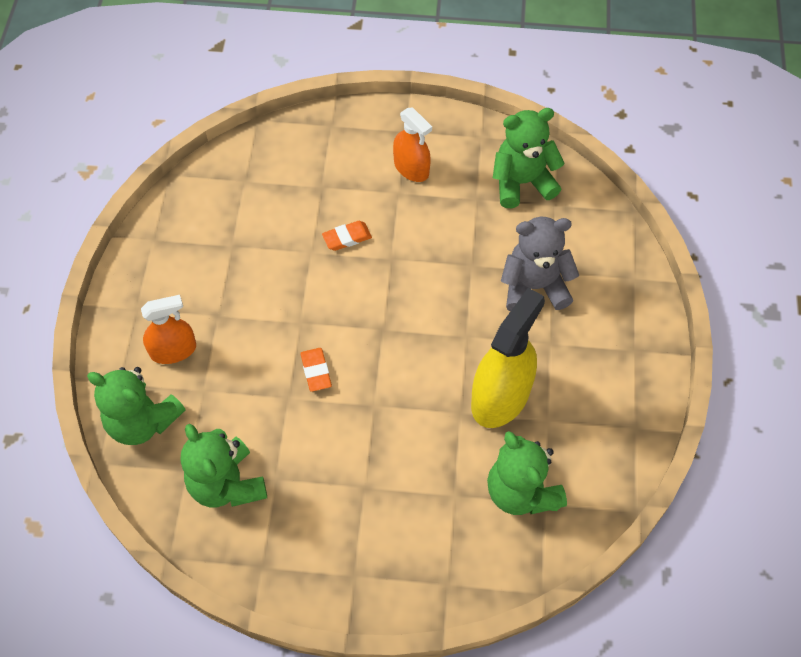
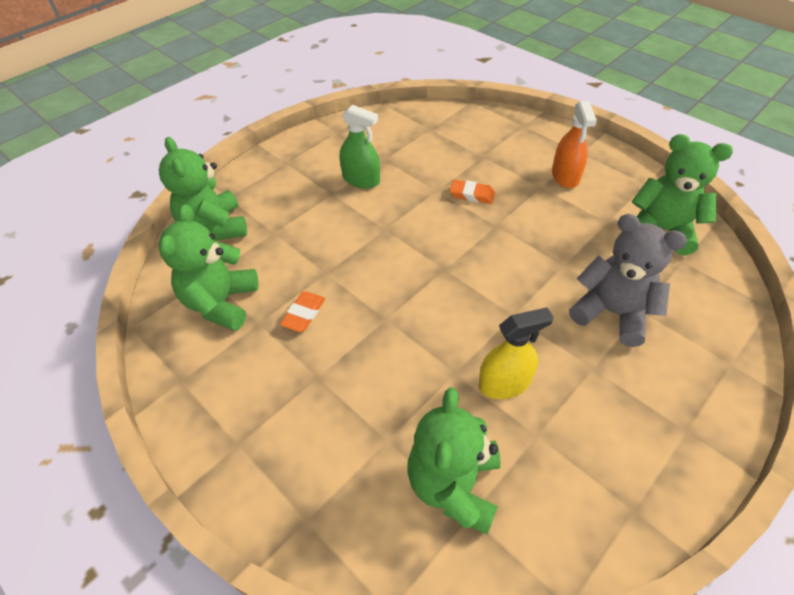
camera: 40 degrees right, 10 degrees down
(173, 350) = (280, 197): orange spray bottle -> none
(232, 282) = (361, 180): none -> green spray bottle
(316, 371) = (363, 267): orange eraser -> orange eraser (304, 314)
(500, 396) = (504, 383): yellow spray bottle -> yellow spray bottle, size x0.61

